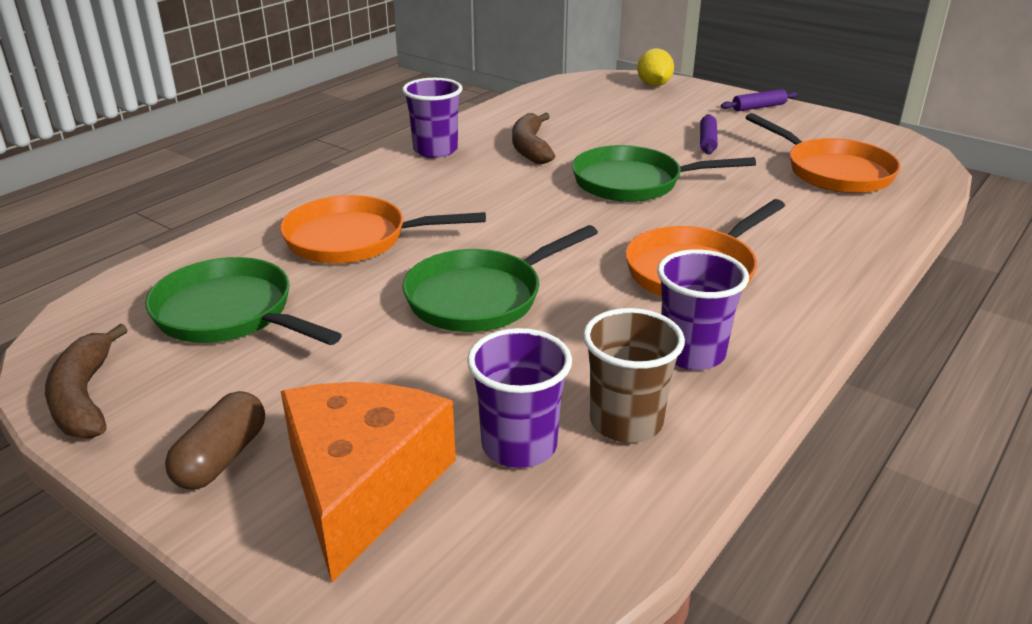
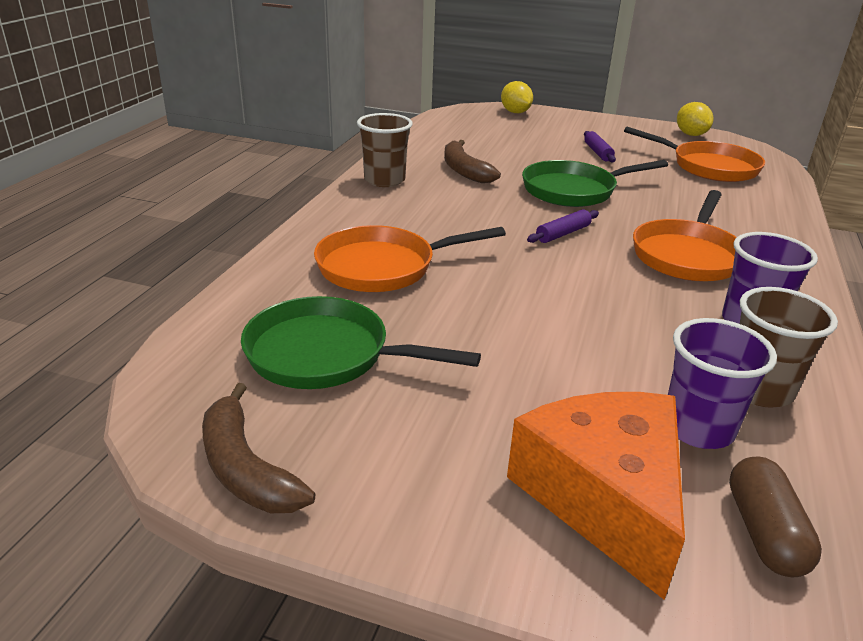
camera: 20 degrees left, 0 degrees up
(221, 458) = (446, 500): brown capsule -> brown capsule (764, 532)
(435, 150) = (384, 180): purple cup -> brown cup
(480, 297) = (542, 302): green pan -> none
(758, 107) = (610, 123): purple rolling pin -> purple rolling pin (563, 234)
(852, 129) = (690, 134): none -> yellow lemon

